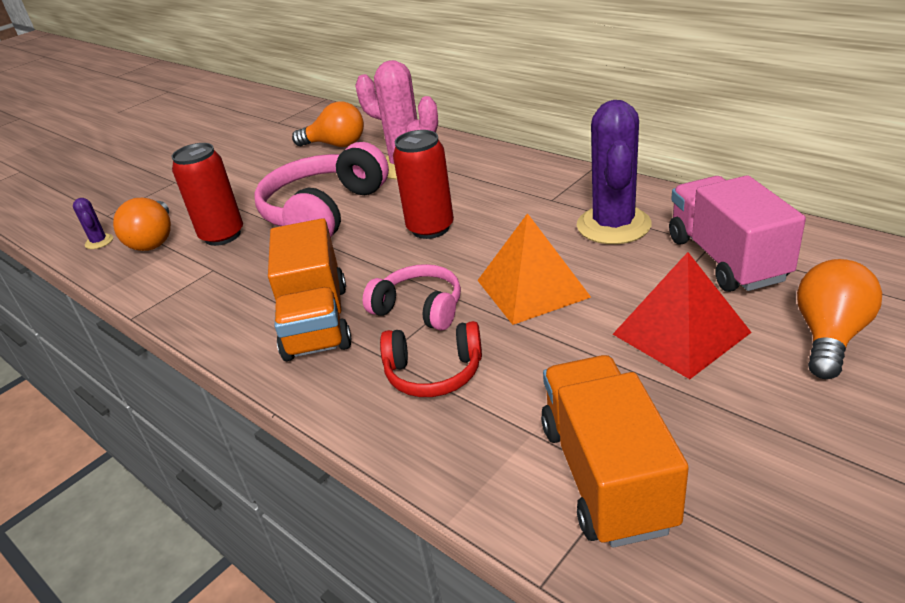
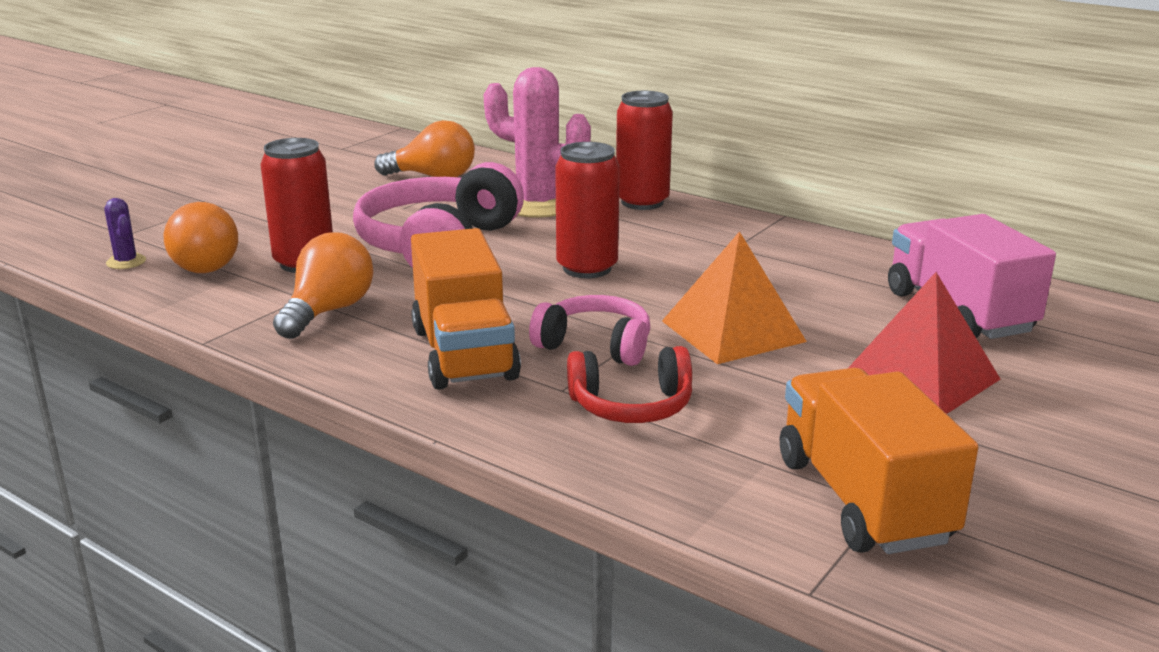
camera: 10 degrees left, 10 degrees down
(487, 158) = (642, 202): none -> red can
(613, 225) = (817, 276): purple cactus -> none
(829, 336) = (1088, 385): orange light bulb -> orange light bulb (328, 311)

